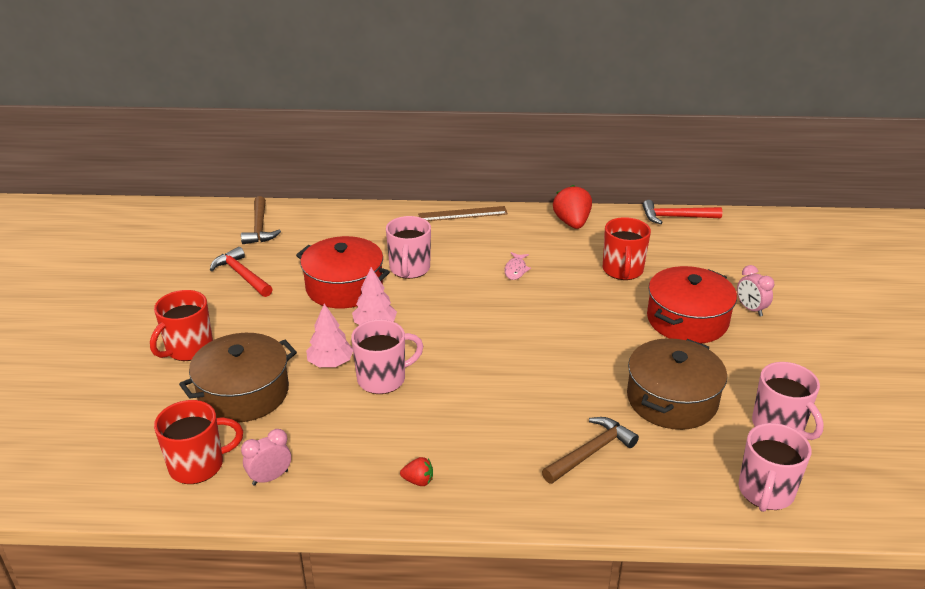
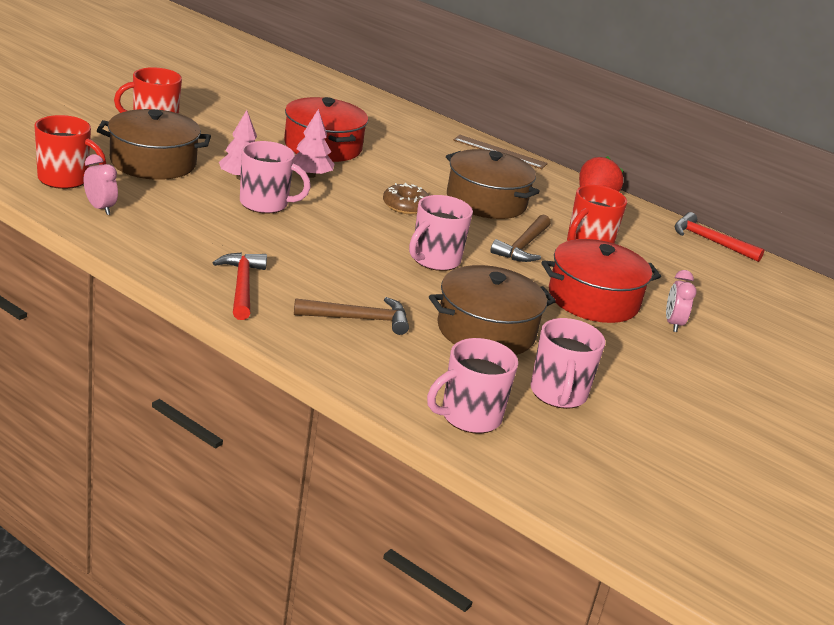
camera: 30 degrees right, 5 degrees down
(242, 275) = (256, 106): red hammer -> red hammer (242, 286)
(259, 227) = (314, 88): brown hammer -> brown hammer (523, 246)
(270, 477) = (100, 208): pink clock -> pink clock turned 45 degrees clockwise
(409, 269) = (394, 160): pink mug -> pink mug (434, 260)
(418, 481) = (198, 262): red strawberry -> none
(475, 311) = (405, 206): none -> brown donut
(515, 270) = (486, 201): pink fish -> brown pot

